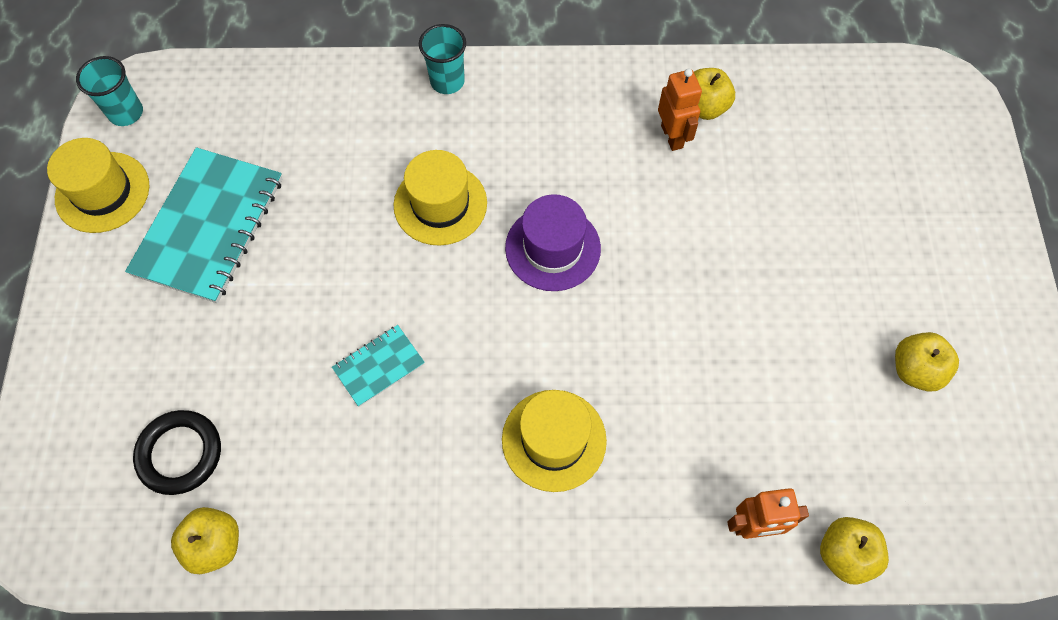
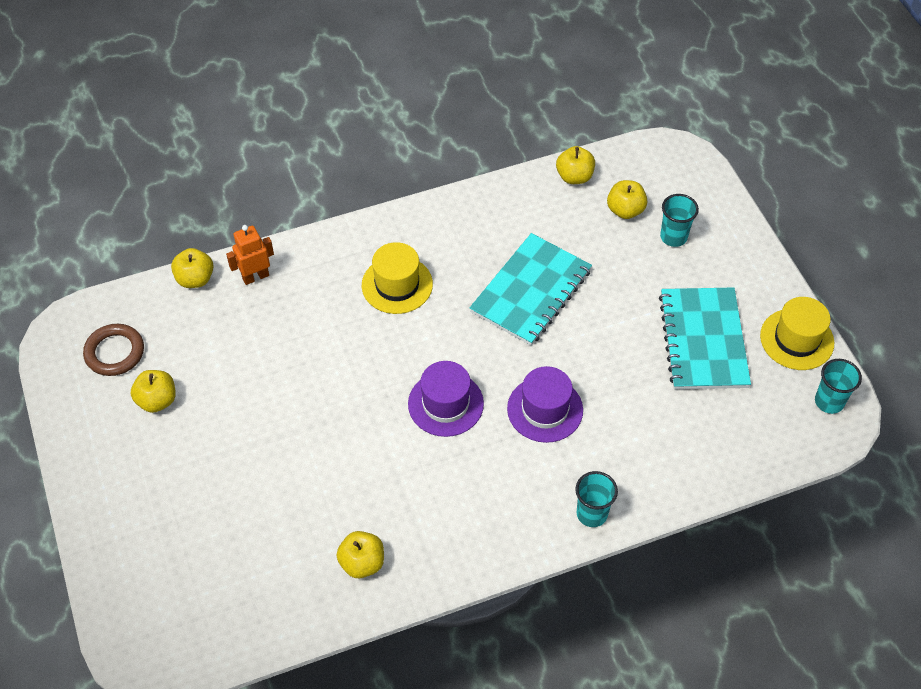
camera: 160 degrees right, 10 degrees down
(145, 385) = (673, 237): none -> turquoise cup
(180, 454) = (625, 210): black ring -> yellow apple
(379, 366) = (531, 291): turquoise notebook -> turquoise notebook, size x2.05
(440, 204) = (545, 409): yellow hat -> purple hat
(672, 136) = (382, 525): orange robot -> none
(971, 464) = (114, 352): none -> brown ring

